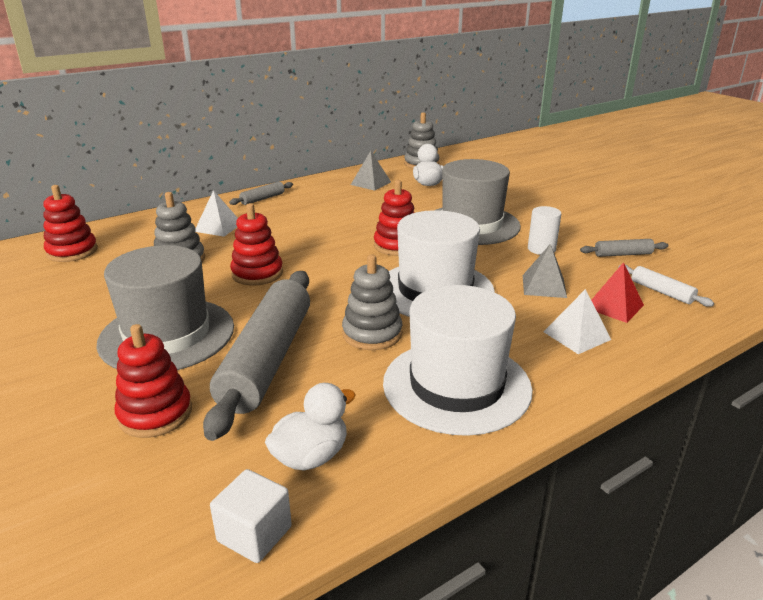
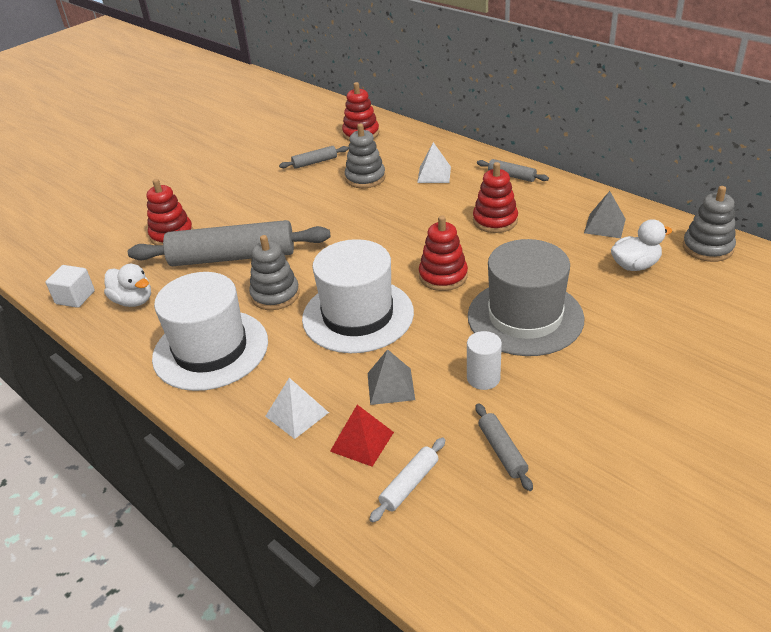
camera: 80 degrees right, 10 degrees up
(99, 285) = (315, 162): none -> grey rolling pin
(167, 335) = (256, 209): grey hat -> none
(257, 273) = (355, 217): red stacking toy -> red stacking toy (495, 220)

